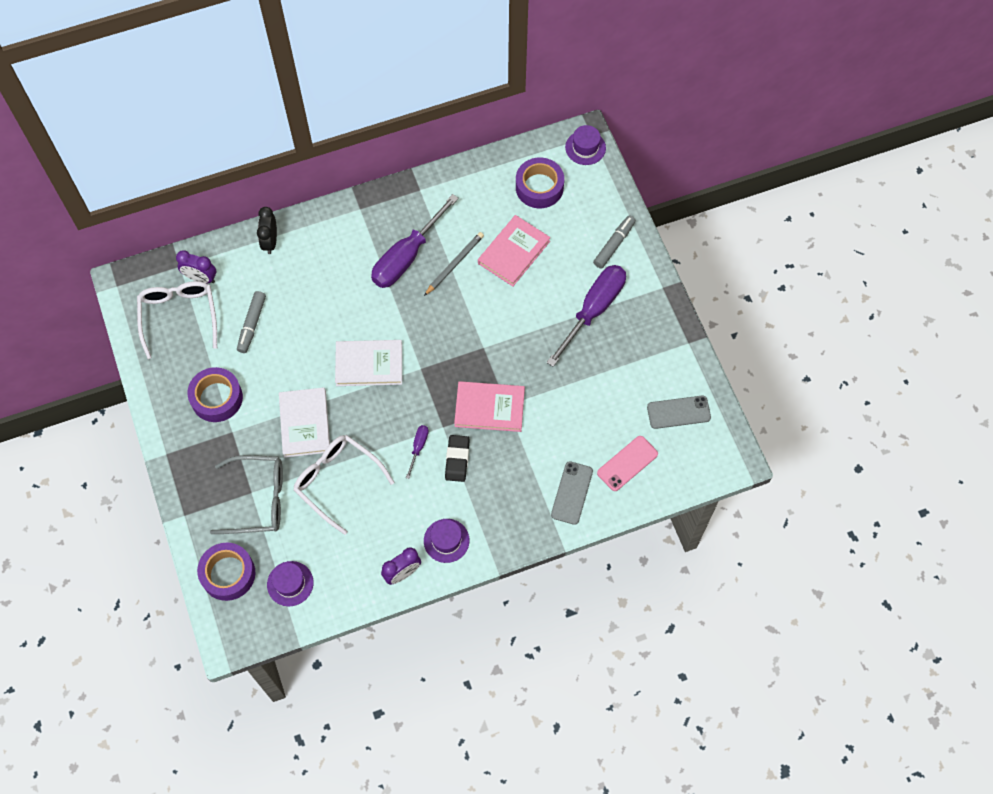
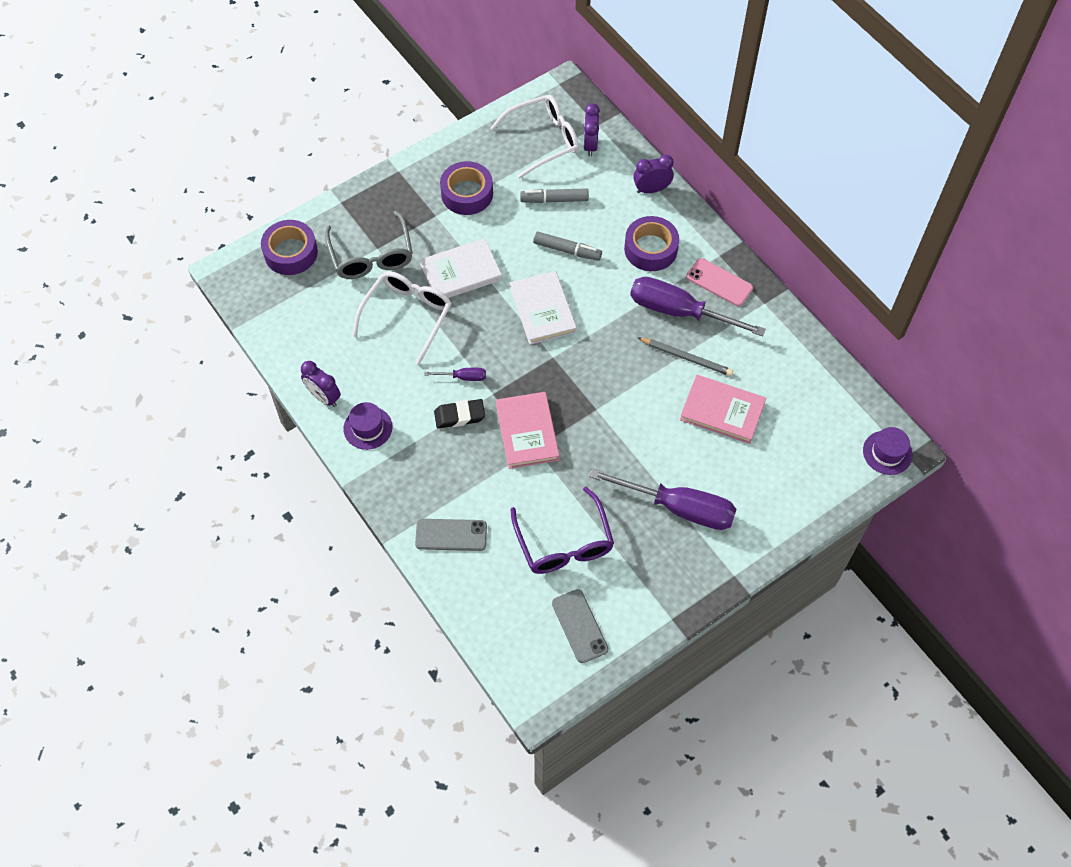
camera: 75 degrees right, 5 degrees down
(270, 242) = (651, 189): black clock -> purple clock
(290, 583) = (292, 305): purple hat -> none
(539, 187) = (815, 417): purple tape -> purple tape (650, 249)
(603, 405) = (564, 544): none -> purple glasses
(614, 245) = (771, 511): grey marker -> grey marker (567, 250)
(627, 463) = (501, 584): pink phone -> pink phone (719, 282)

